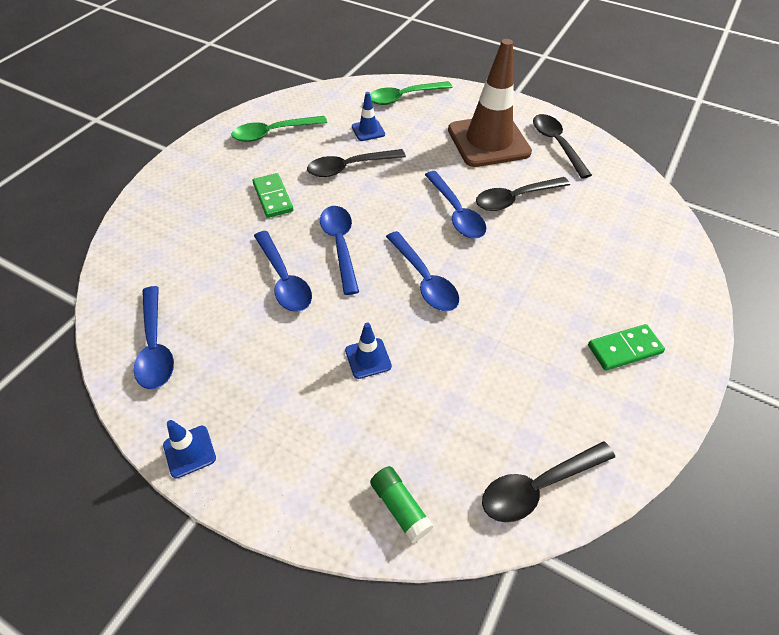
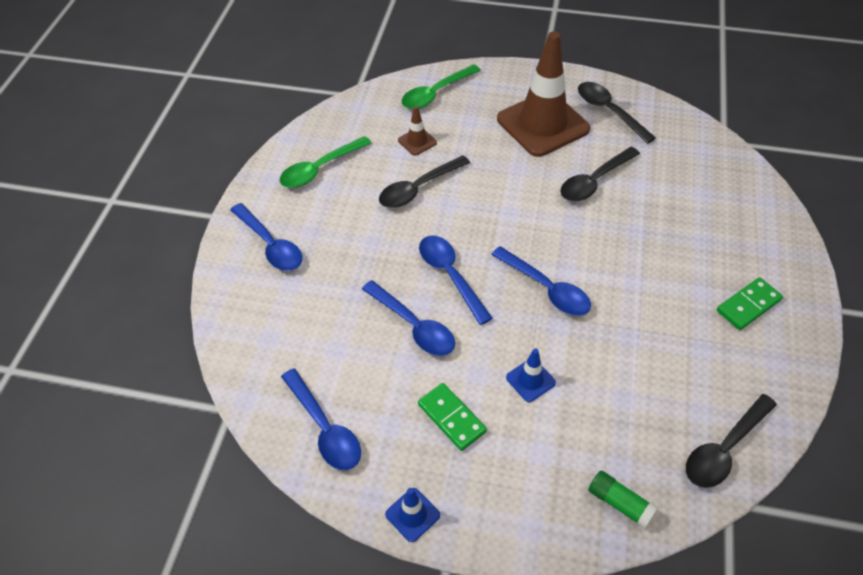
camera: 15 degrees left, 0 degrees up
(273, 197) = (357, 242): green domino -> green domino (451, 418)
(368, 130) = (417, 141): blue traffic cone -> brown traffic cone
(456, 212) = (545, 211): blue spoon -> blue spoon (270, 244)

